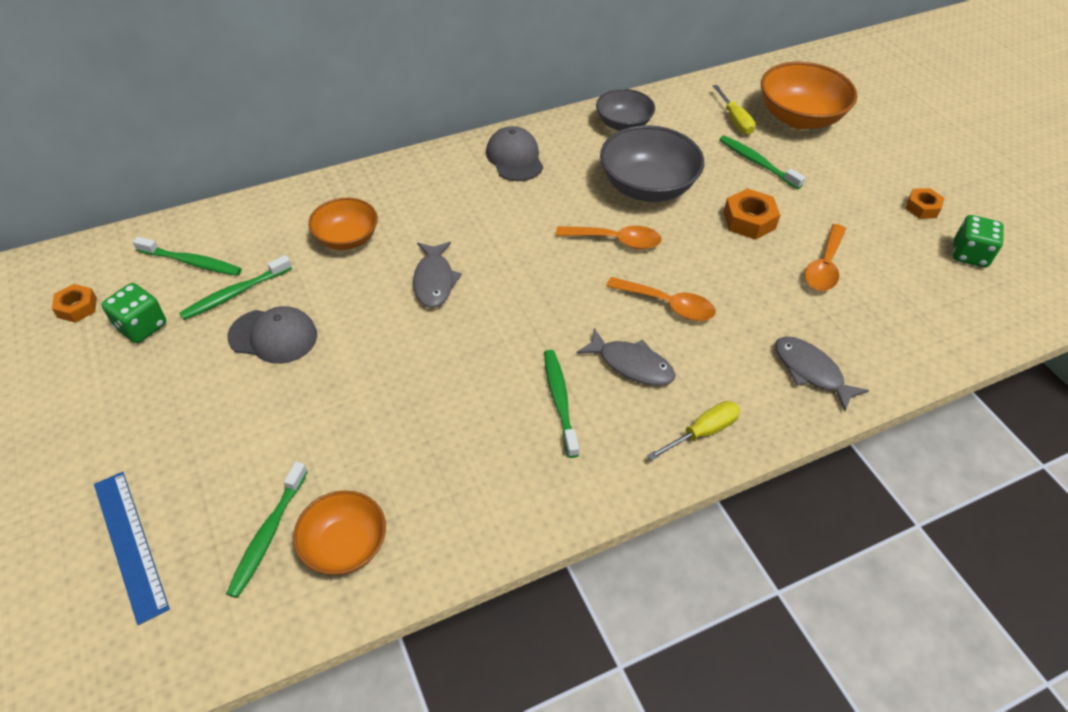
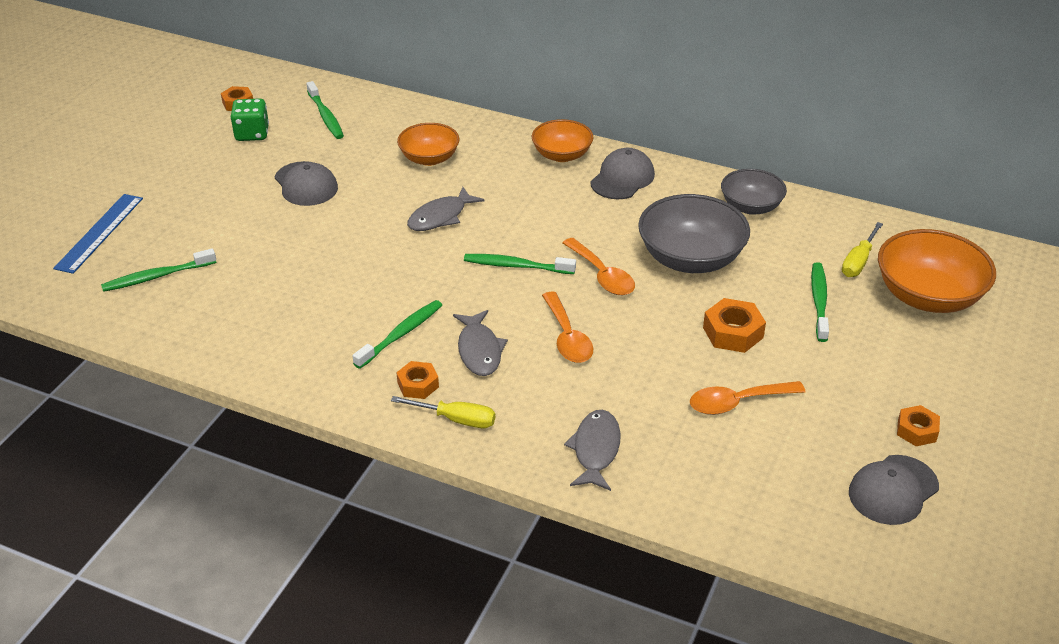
camera: 50 degrees right, 10 degrees down
(235, 294) = (321, 148): green toothbrush -> green toothbrush (516, 266)
(345, 545) = (180, 310): orange bowl -> orange bowl (562, 155)
(636, 430) = (418, 385): none -> orange nut
(969, 255) = (893, 490): green dice -> grey cap

